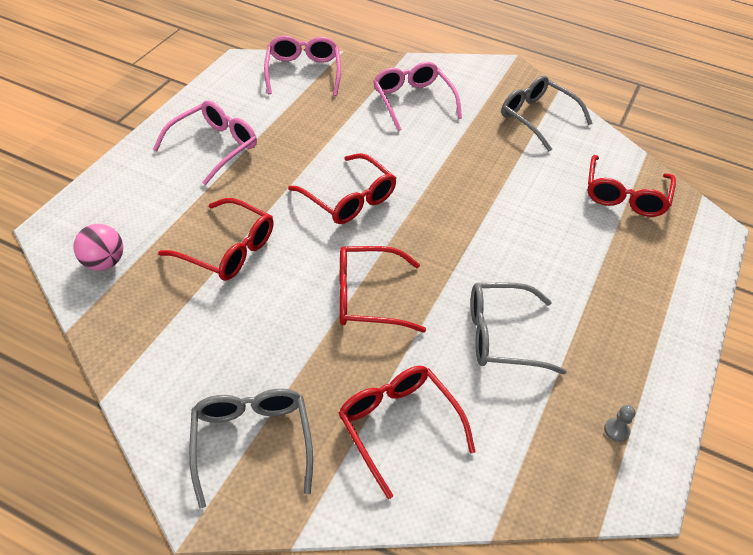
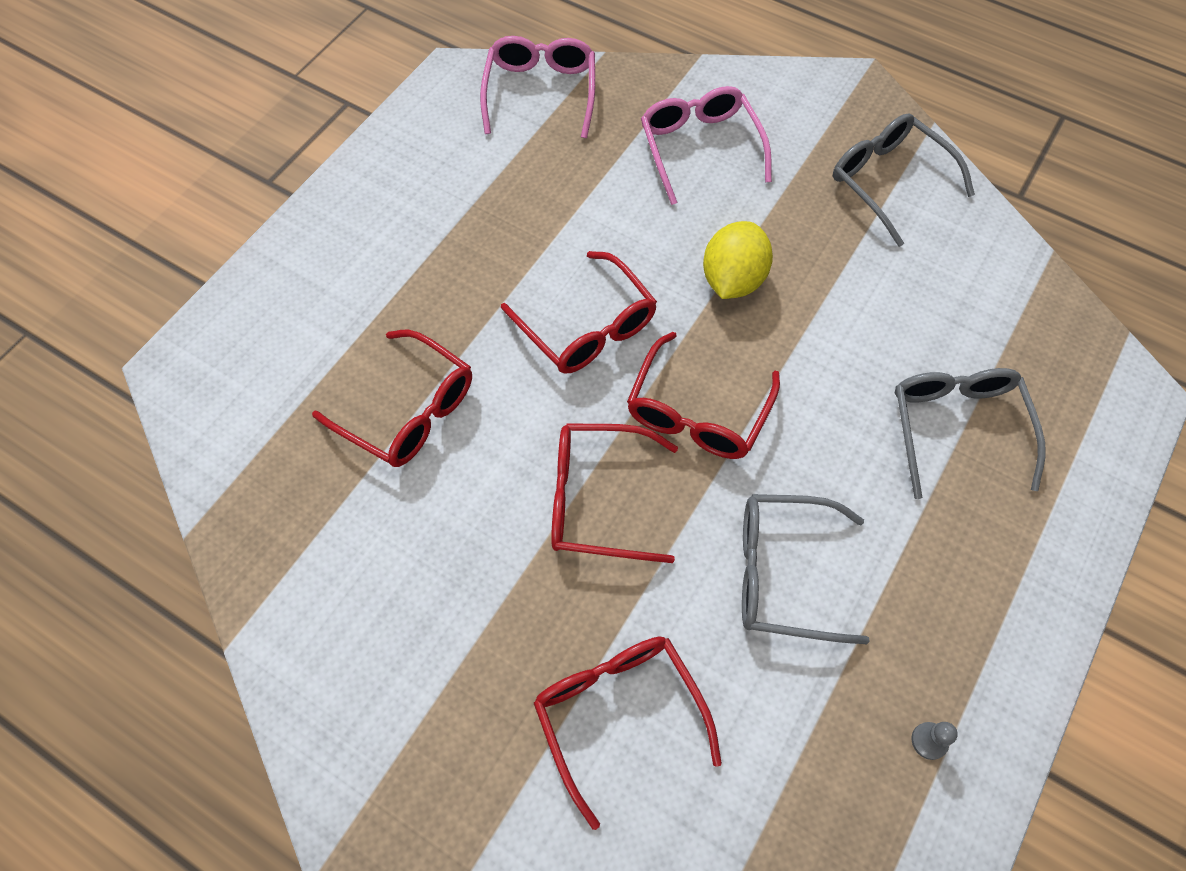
camera: 10 degrees right, 15 degrees up
(103, 263) = (238, 426): pink ball -> none
(214, 147) = (401, 229): pink glasses -> none
(251, 442) = (417, 727): grey glasses -> grey glasses (956, 428)
(444, 171) = (733, 280): none -> yellow lemon
(625, 195) = (1006, 331): red glasses -> red glasses (697, 412)

